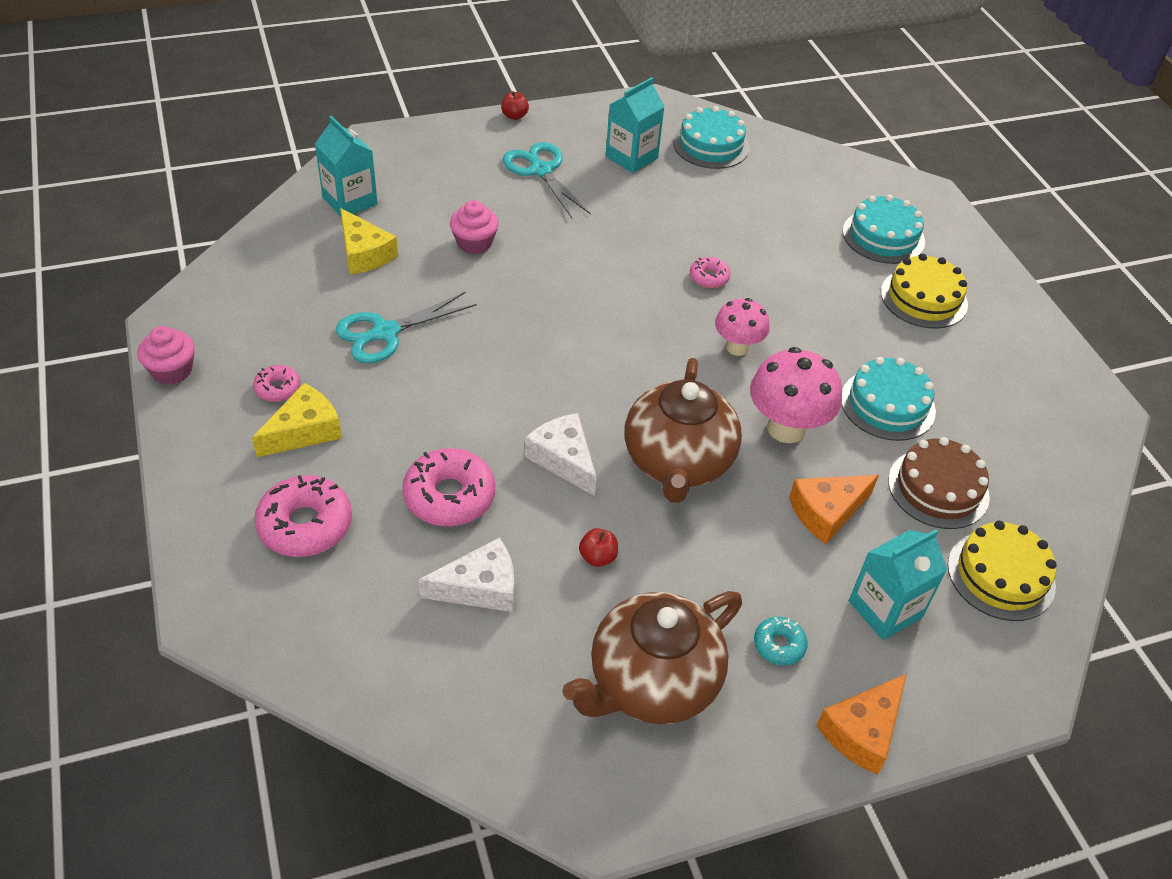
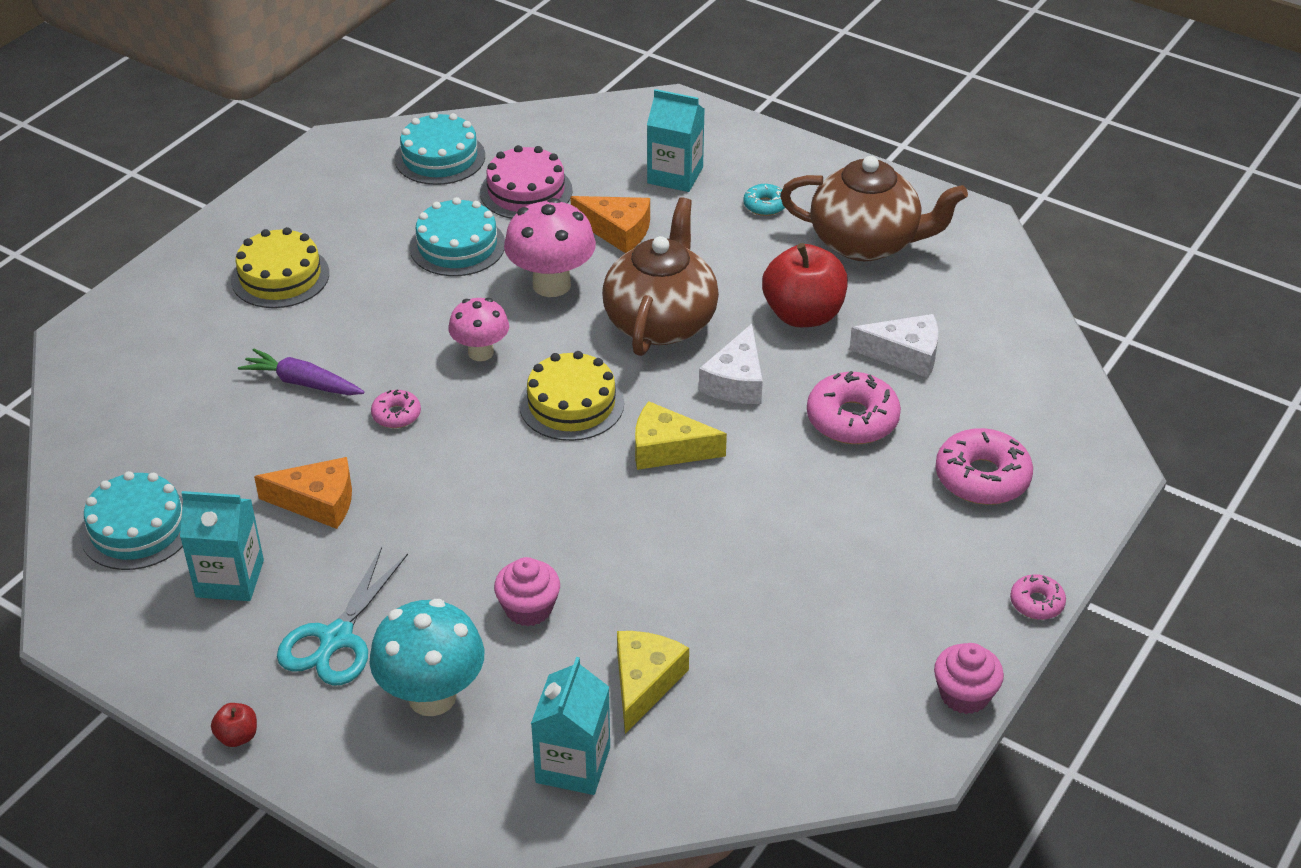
camera: 125 degrees left, 5 degrees down
(277, 388) = (887, 602): pink donut -> pink donut (1036, 603)
(304, 431) = (905, 548): yellow cheese -> yellow cheese (667, 449)
(384, 333) = (734, 582): turquoise scissors -> none
(458, 180) = (432, 697): none -> turquoise mushroom
(480, 587) = (905, 354): white cheese -> white cheese turned 150 degrees clockwise
(598, 557) = (803, 315): red apple -> red apple, size x2.34
(677, 462) = (661, 321): brown teapot -> brown teapot turned 45 degrees counterclockwise
(785, 255) = (302, 383): none -> purple carrot
(862, 731) = (783, 151): orange cheese -> orange cheese (318, 502)
(883, 236) = (199, 334): turquoise cake -> turquoise cake (440, 157)
(938, 488) = (526, 191): brown cake -> pink cake
(1001, 575) = (580, 140): yellow cake -> yellow cake (571, 404)

